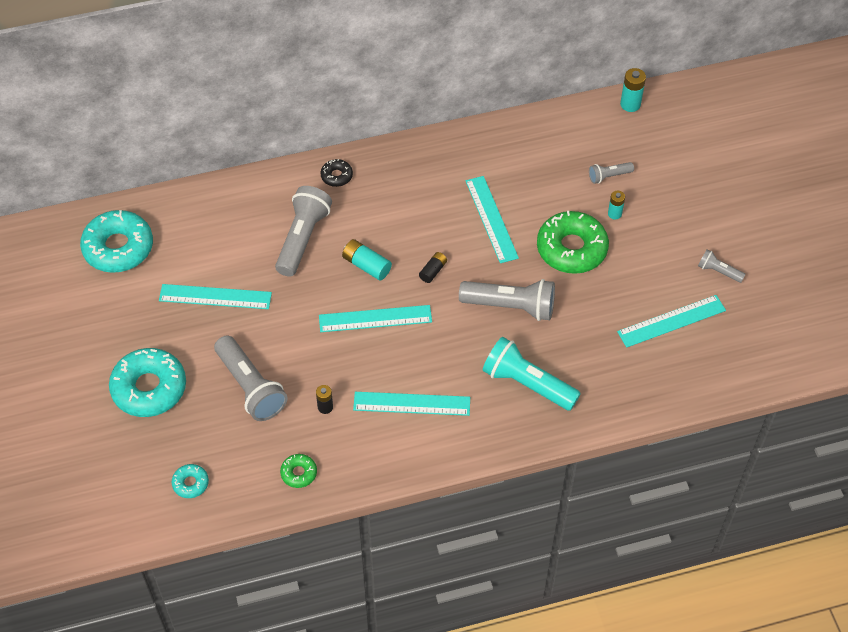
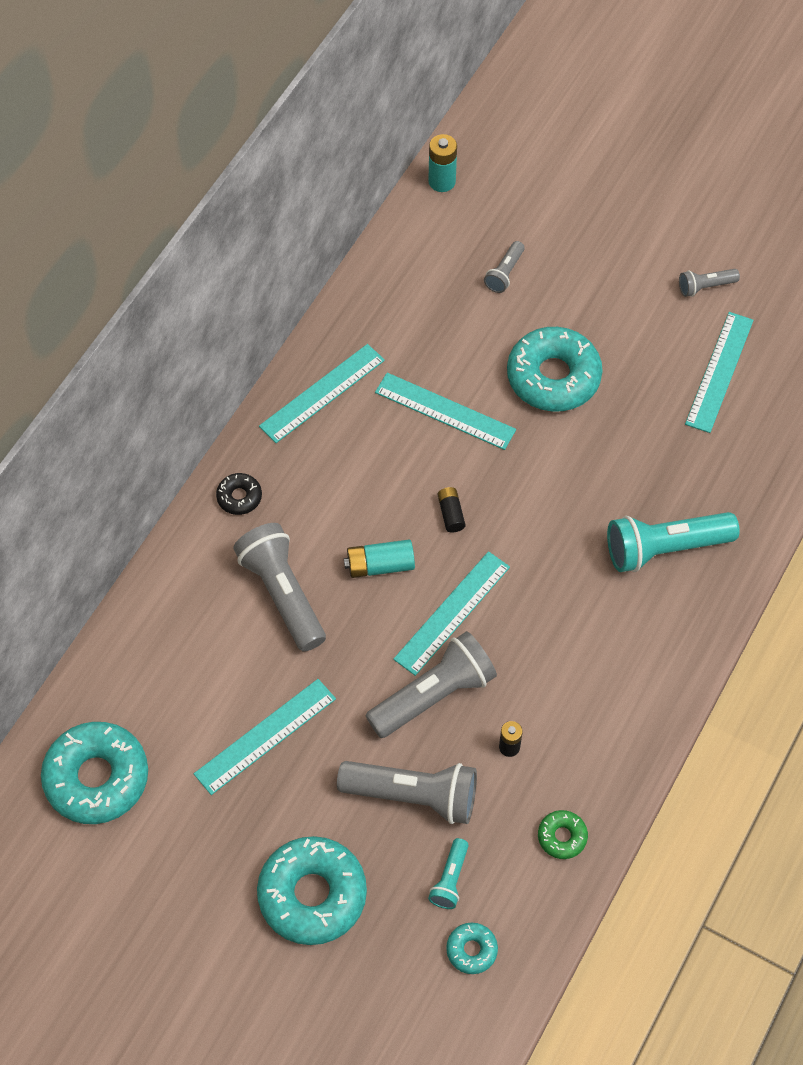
camera: 45 degrees left, 5 degrees up
(220, 441) = (450, 879): none -> turquoise flashlight
(412, 403) = (585, 666): turquoise ruler -> turquoise ruler (322, 393)
(510, 306) = (564, 485): grey flashlight -> grey flashlight (434, 695)
(571, 249) = (553, 377): green donut -> turquoise donut
(614, 214) = (552, 307): turquoise battery -> none

